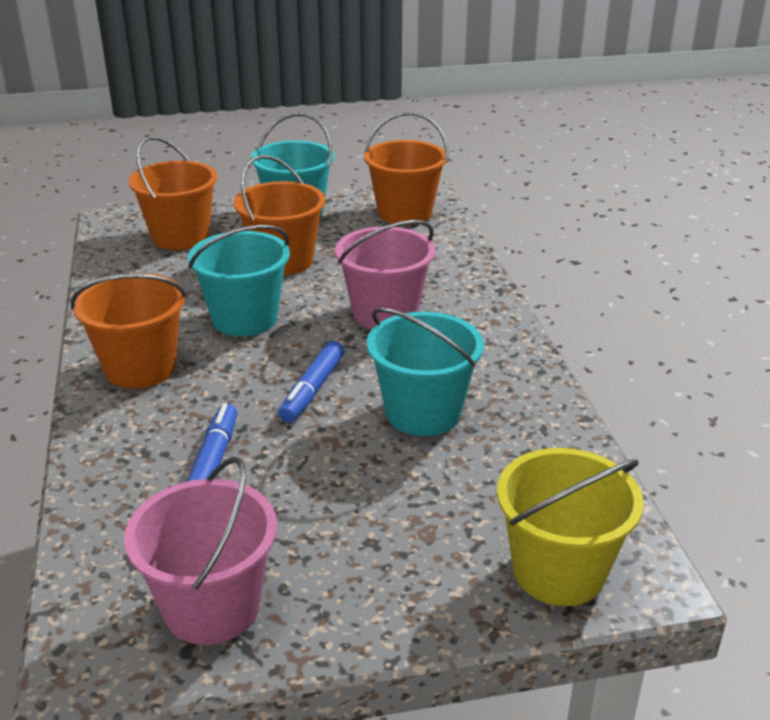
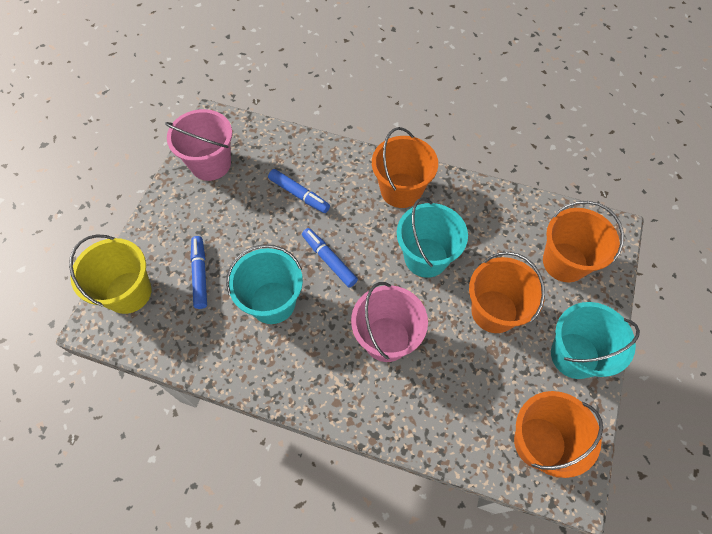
camera: 120 degrees right, 30 degrees up
(448, 503) = (200, 274): none -> blue marker

